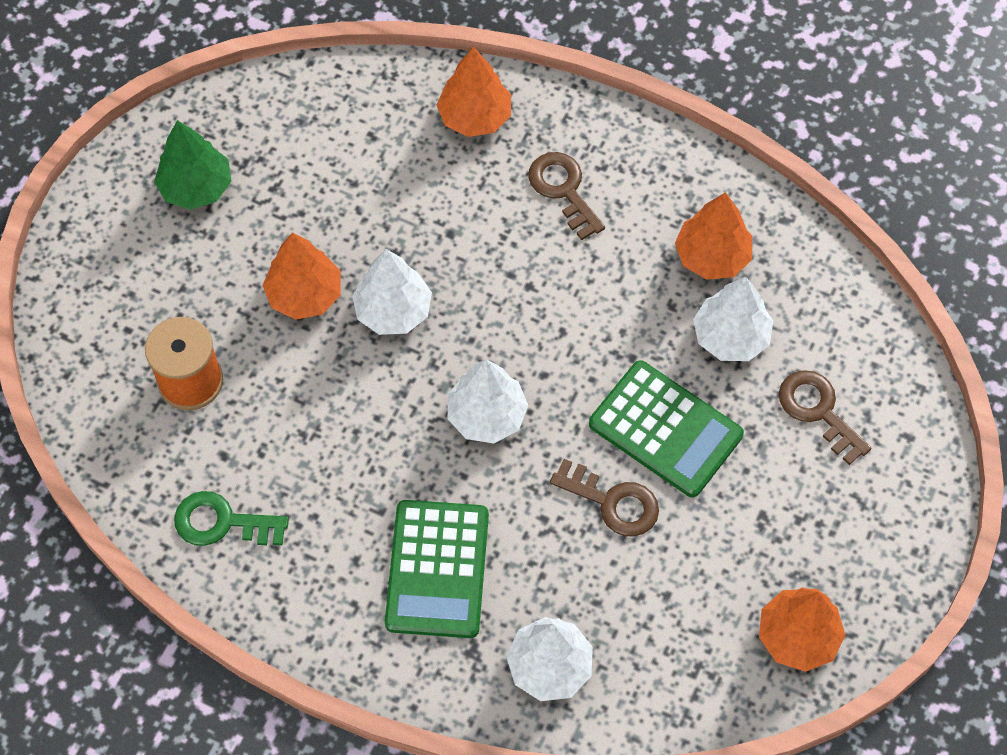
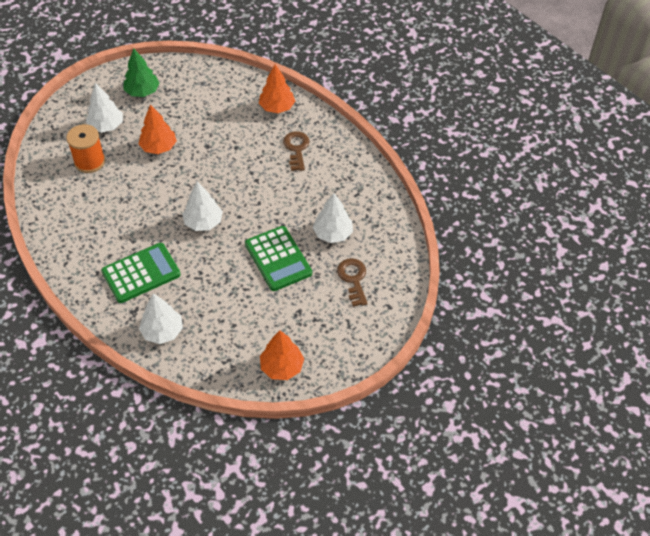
camera: 25 degrees right, 10 degrees down
(222, 522) = (65, 219): green key -> none
(393, 310) = (191, 167): white tree -> white tree (106, 126)
(437, 569) = (141, 273): green calculator -> green calculator turned 150 degrees counterclockwise
(613, 502) = (235, 278): brown key -> none
(712, 256) = (345, 199): orange tree -> none

